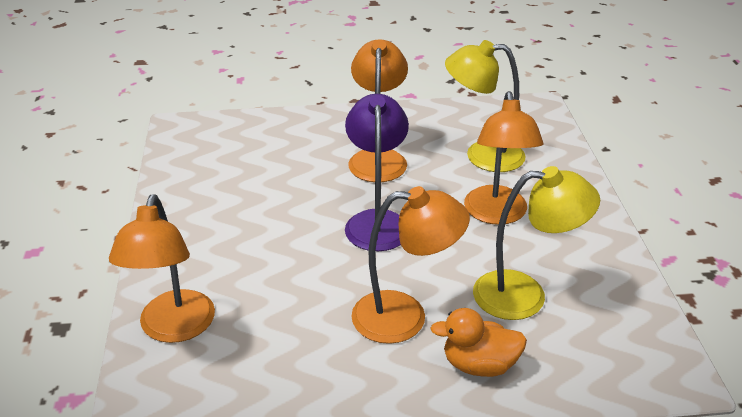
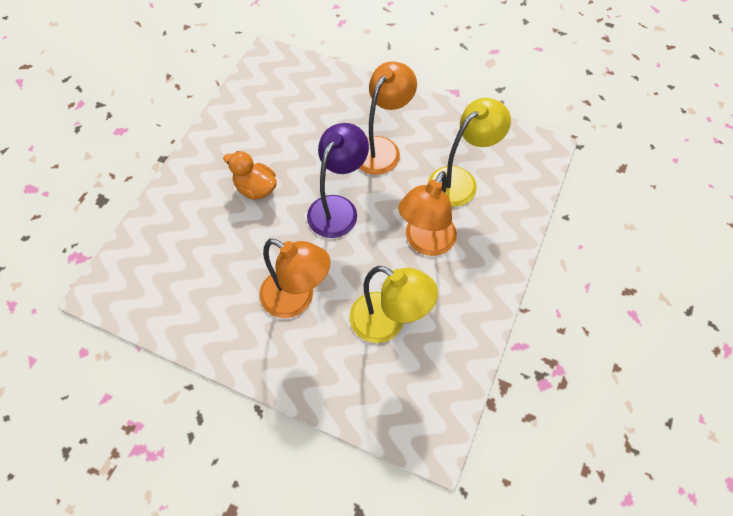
camera: 30 degrees right, 25 degrees up
(174, 329) = (158, 235): orange lamp -> none
(479, 365) = (314, 362): orange duck -> orange duck (256, 188)
(482, 155) = (460, 180): yellow lamp -> yellow lamp turned 105 degrees clockwise

